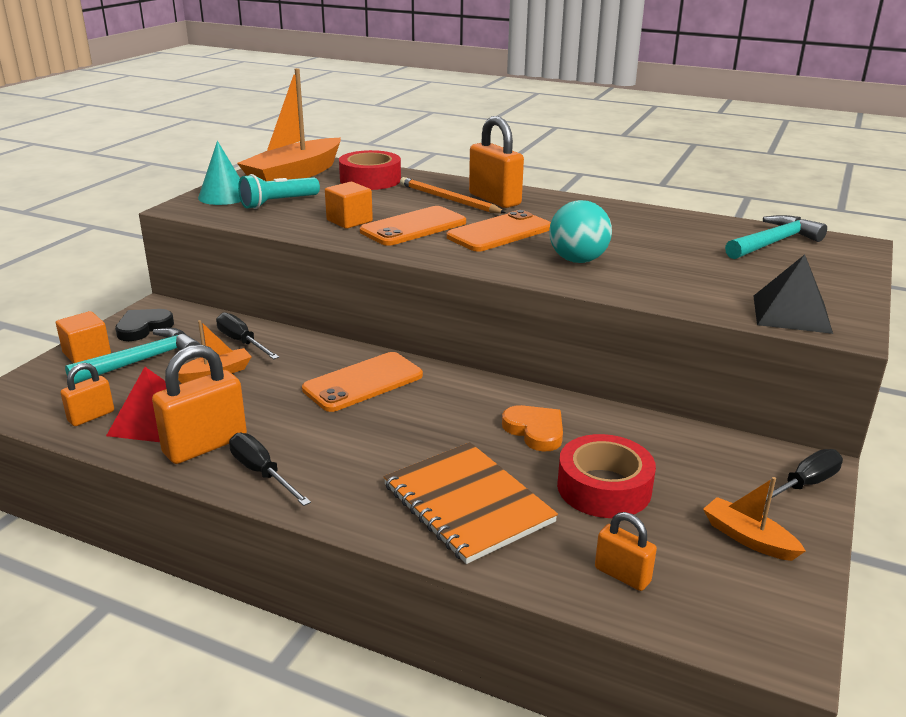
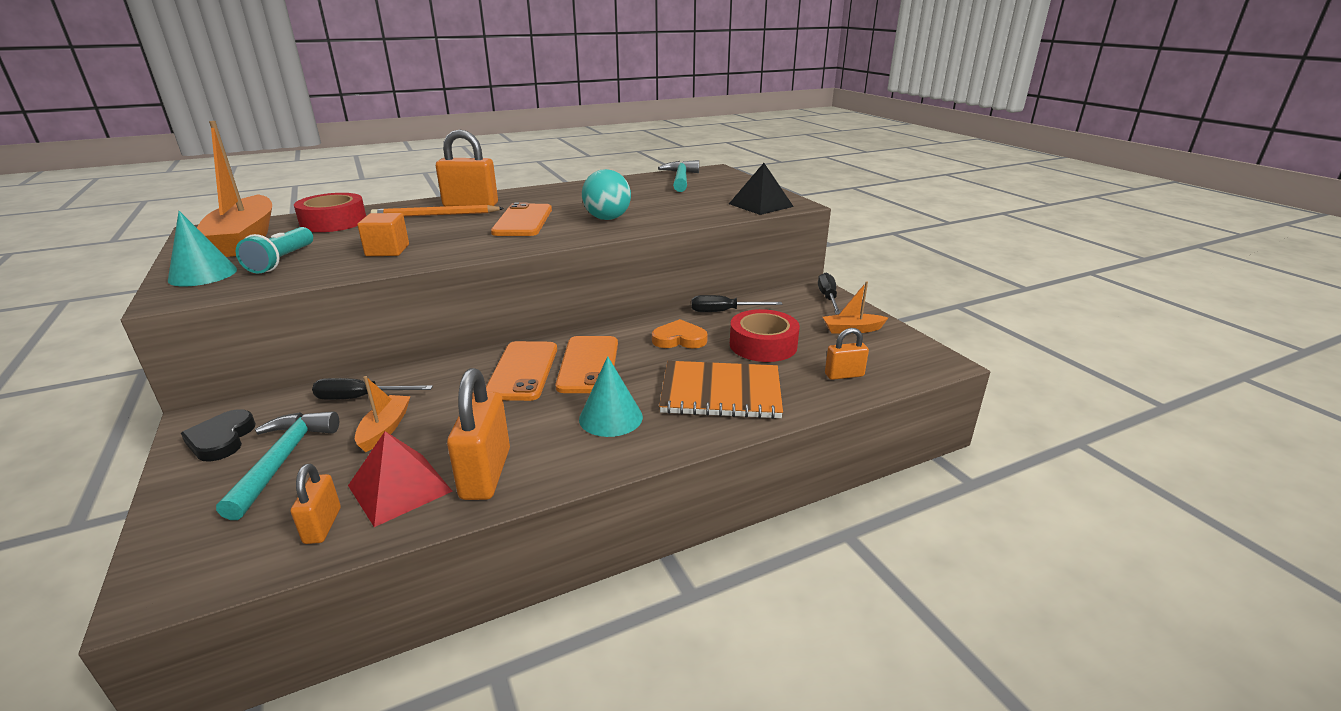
camera: 50 degrees left, 0 degrees up
(87, 354) = (195, 491): orange cube -> none
(262, 473) = (568, 459): black screwdriver -> black screwdriver (724, 311)
(346, 462) = (611, 417): none -> turquoise cone
(413, 227) = (452, 237): orange phone -> orange phone (588, 365)

